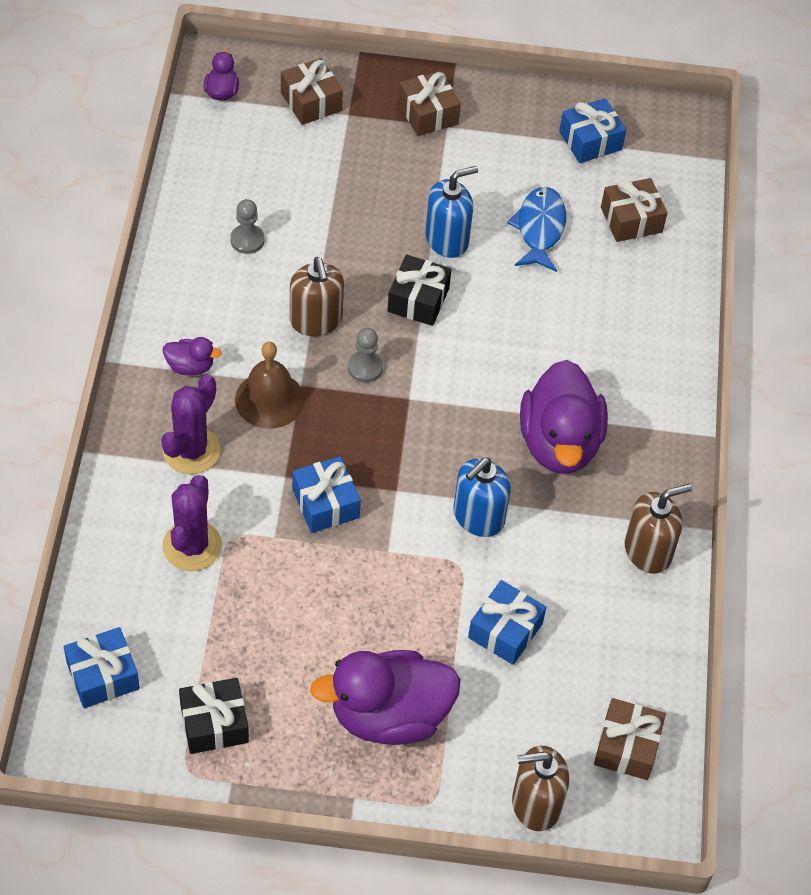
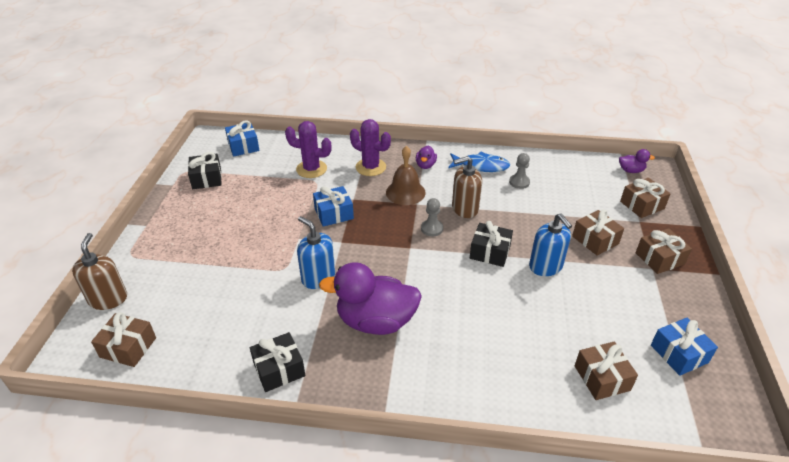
camera: 95 degrees right, 15 degrees down
(389, 715) = (190, 238): purple duck -> none
(390, 173) = (595, 240): none -> brown gift
(505, 630) = (232, 288): blue gift -> none
(539, 229) = (572, 317): blue fish -> blue fish (481, 166)
(648, 551) = (279, 369): brown soap dispenser -> black gift

